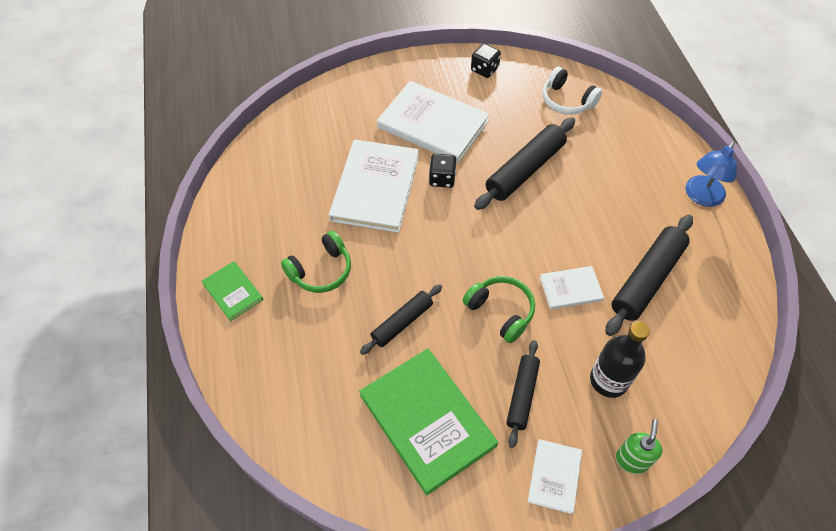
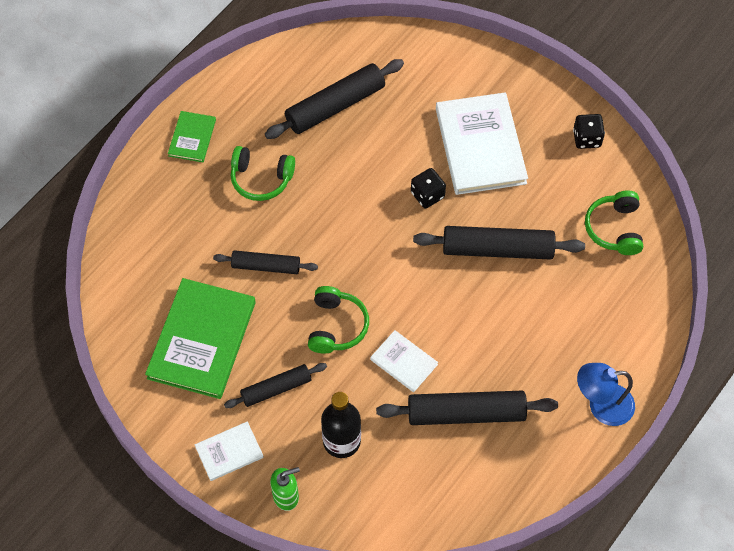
camera: 50 degrees right, 5 degrees up
(310, 181) = (335, 106): none -> black rolling pin
(375, 187) = (372, 155): white book -> none
(567, 101) = (614, 229): white headphones -> green headphones

